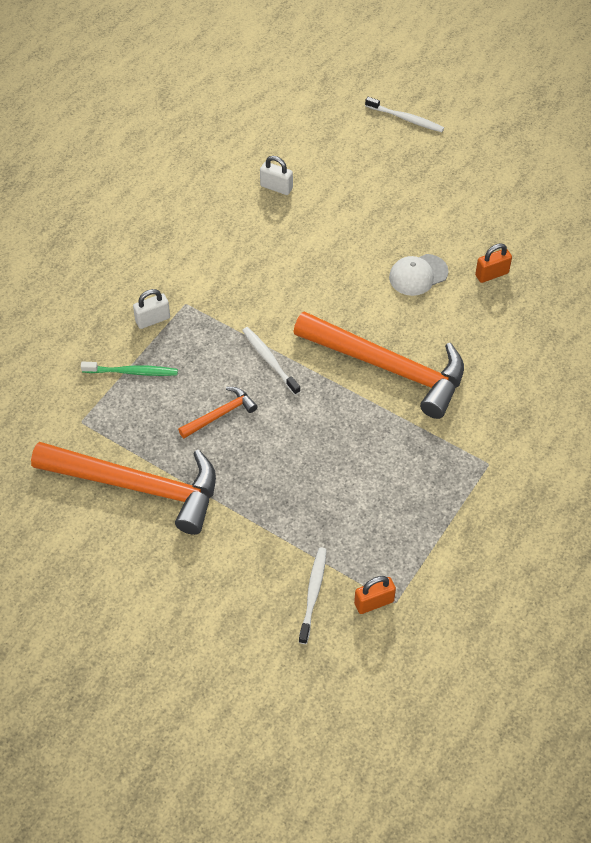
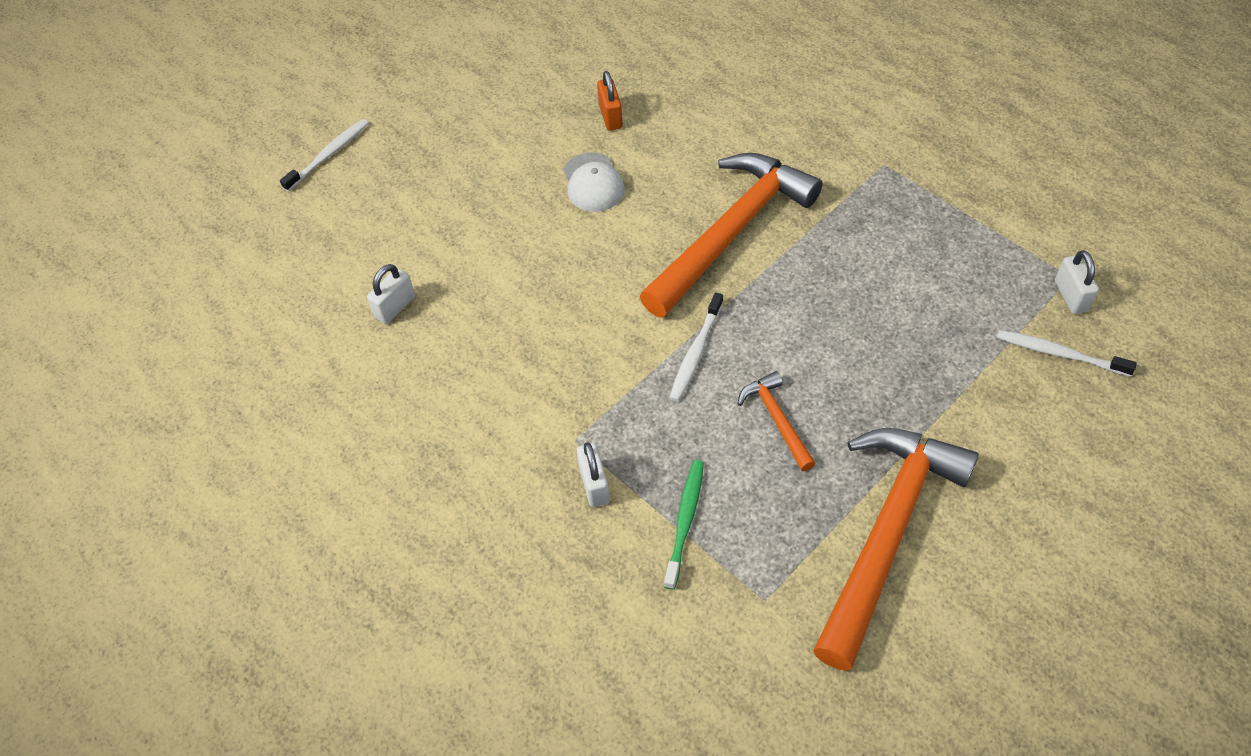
camera: 75 degrees left, 0 degrees up
(269, 360) = (695, 353): white toothbrush -> white toothbrush turned 45 degrees counterclockwise
(374, 602) = (1070, 296): orange padlock -> white padlock

